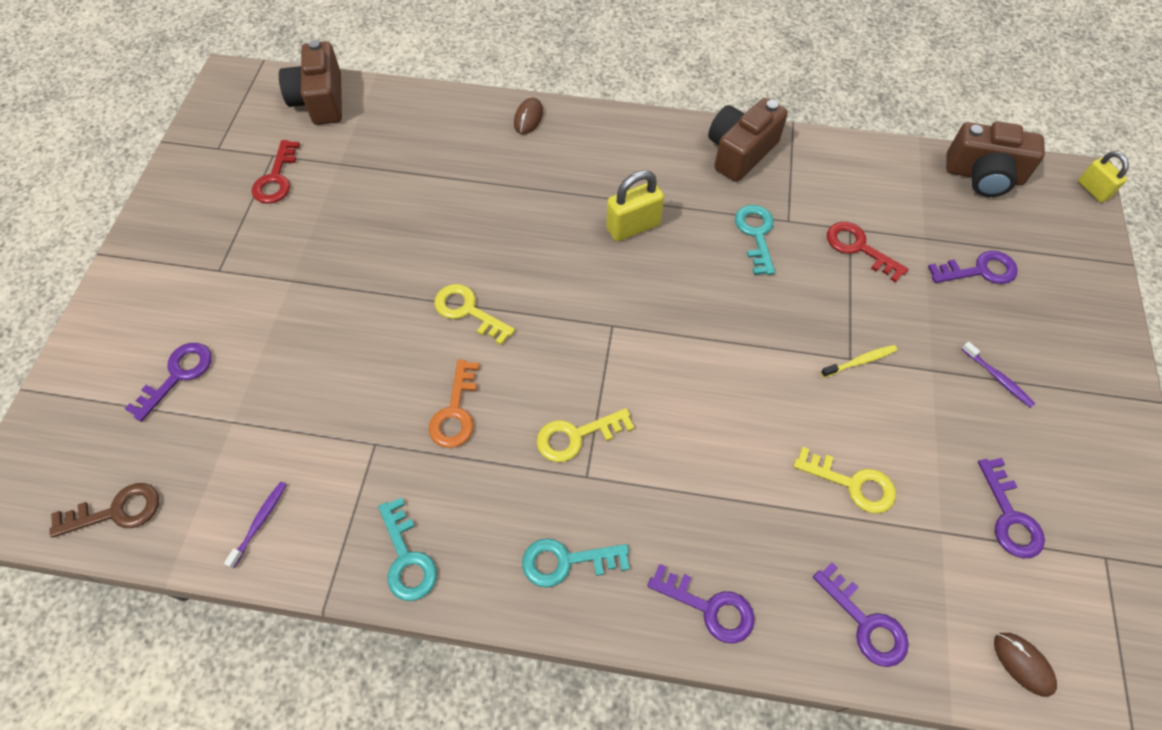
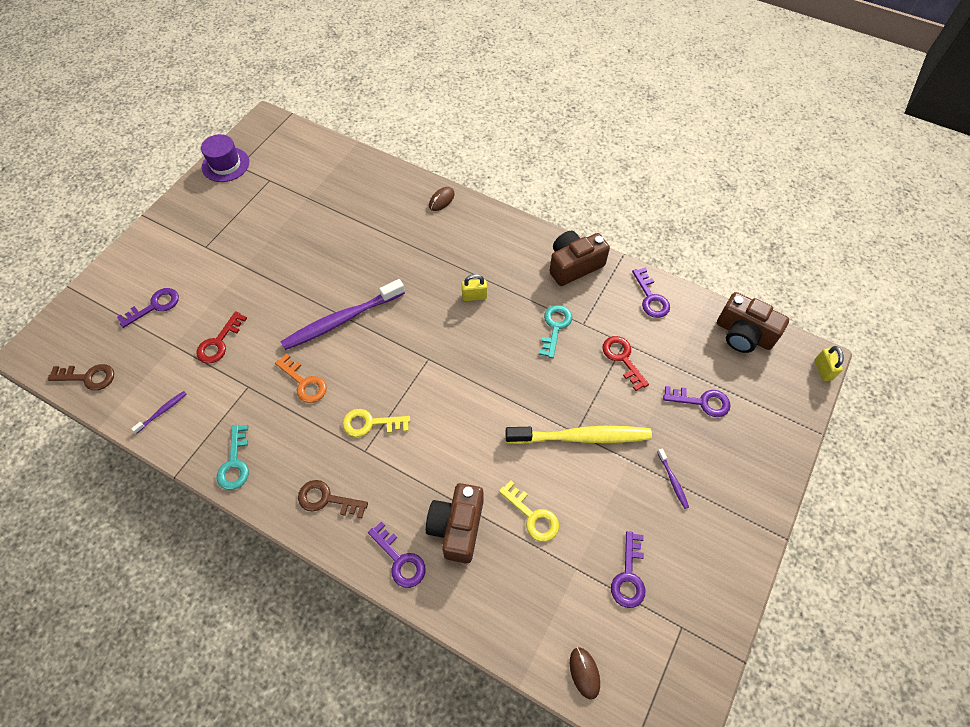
camera: 20 degrees right, 0 degrees up
(197, 151) = (225, 164): none -> purple hat
(276, 178) = (264, 196): red key -> red key (219, 342)
(320, 100) = (314, 151): brown camera -> brown camera (457, 527)
(455, 412) = (304, 382): orange key -> orange key turned 75 degrees counterclockwise
(468, 311) = (342, 320): yellow key -> purple toothbrush
(566, 561) = (327, 499): turquoise key -> brown key
(633, 227) = (474, 296): yellow padlock -> yellow padlock, size x0.66
(860, 361) = (581, 437): yellow toothbrush -> yellow toothbrush, size x2.39
(865, 623) = (494, 607): purple key -> purple key (651, 298)

